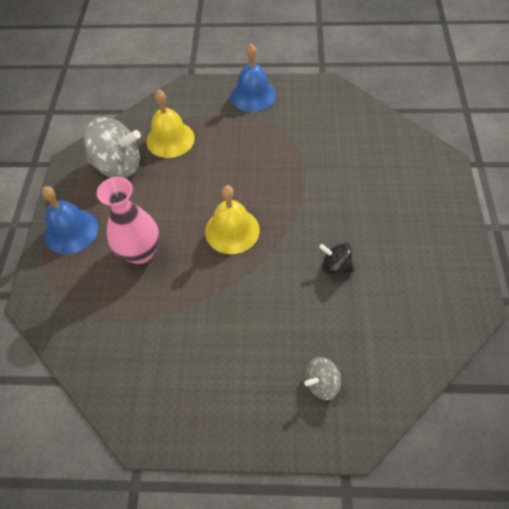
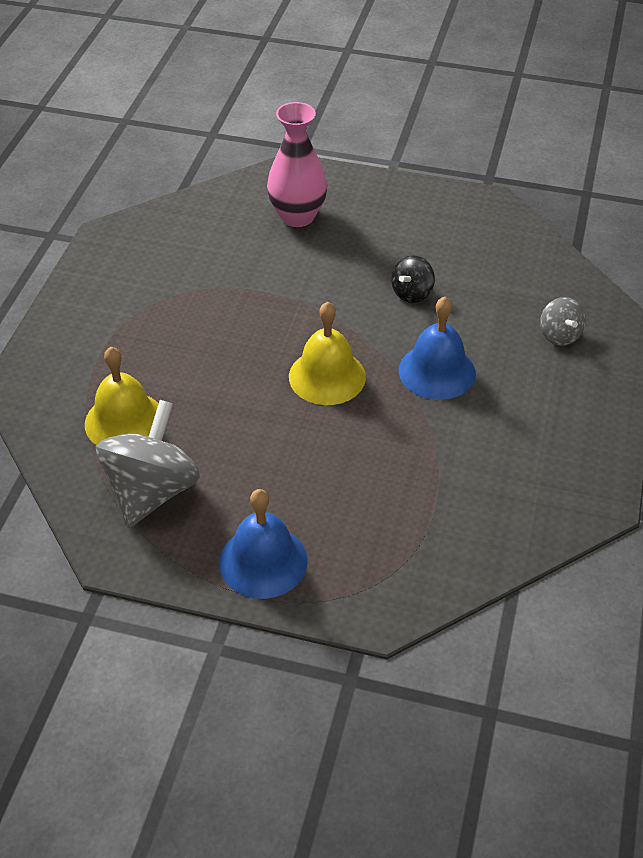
camera: 80 degrees left, 10 degrees down
(140, 252) = (331, 478): pink vase -> pink vase (297, 216)
(253, 95) = (79, 314): blue bell -> blue bell (437, 371)

